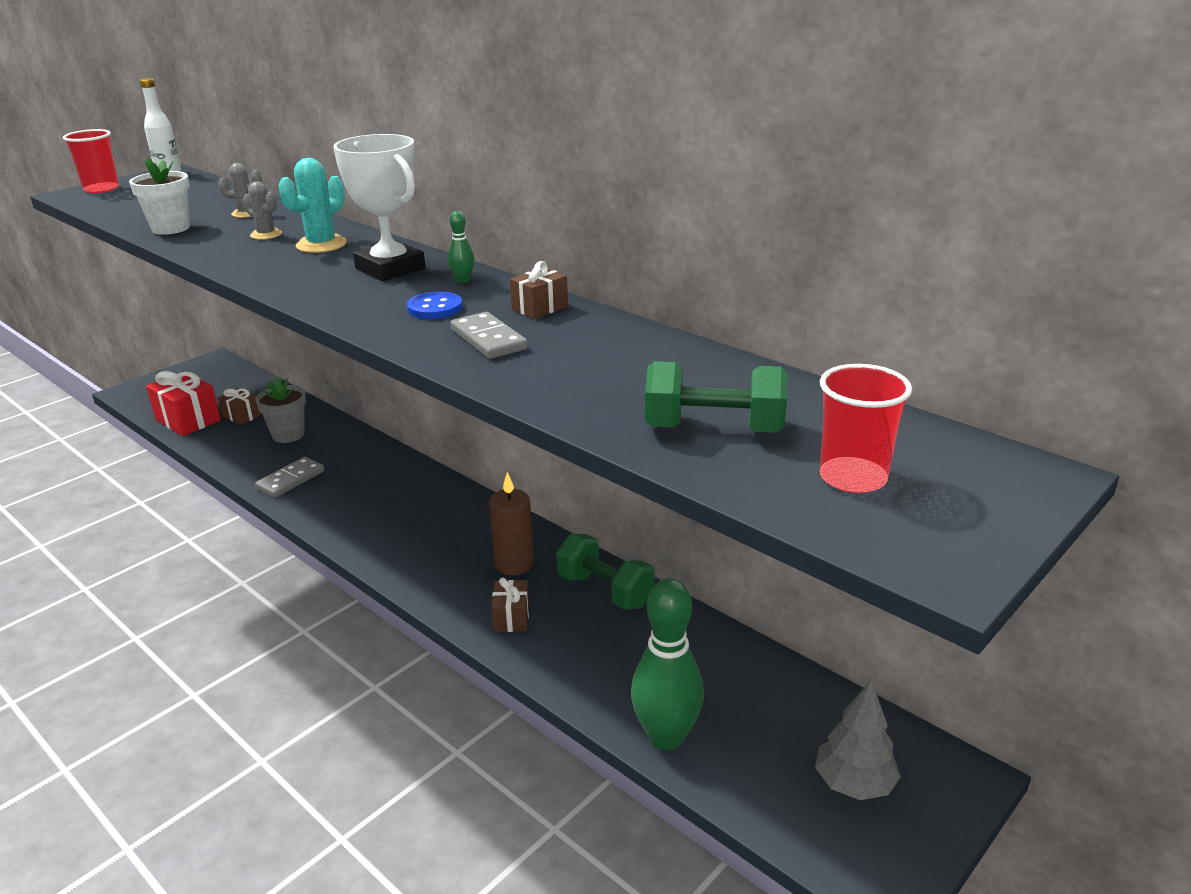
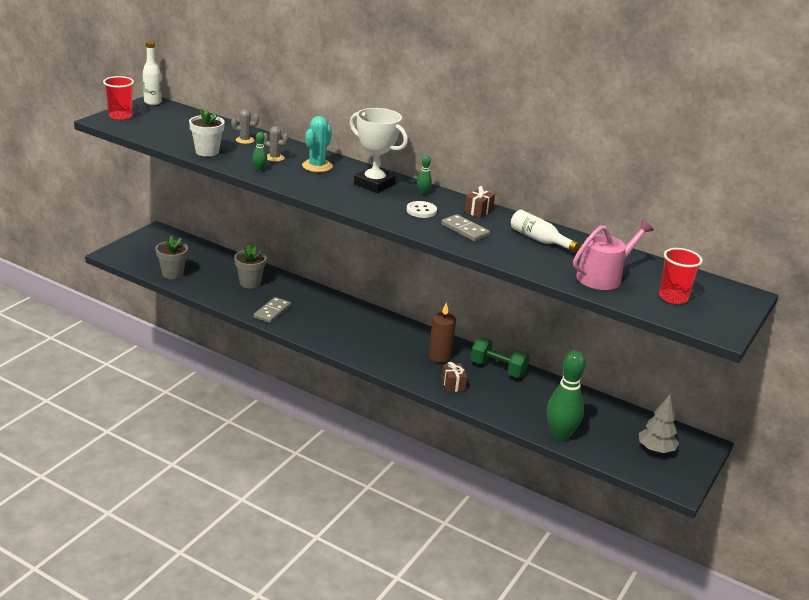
camera: 15 degrees left, 0 degrees up
(188, 420) = (172, 274): red gift -> grey flower pot
(223, 250) = (259, 169): none -> green bowling pin
(241, 416) = (208, 270): brown gift -> none
(435, 308) = (421, 211): blue button -> white button
(622, 356) = (539, 240): none -> white bottle
(714, 429) = (603, 277): green dumbbell -> pink watering can

